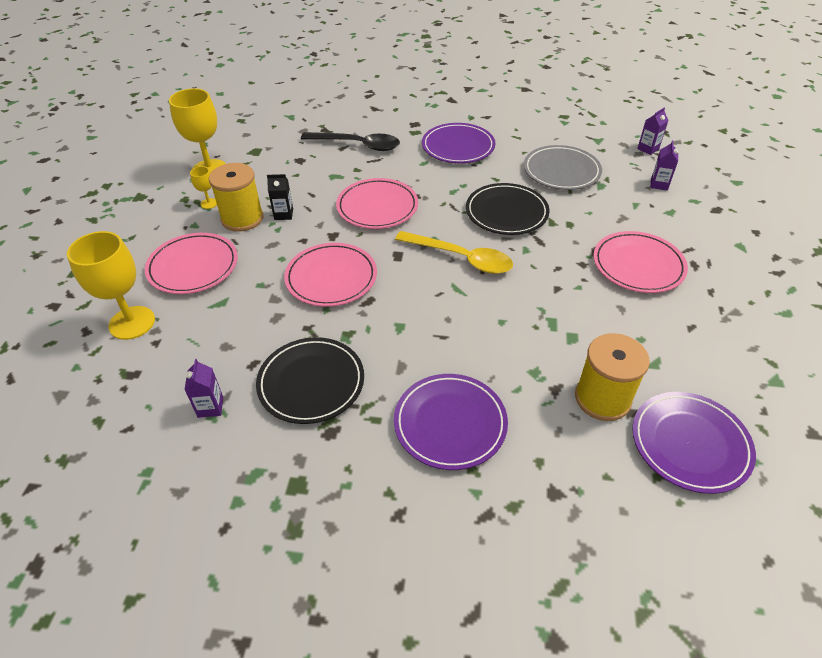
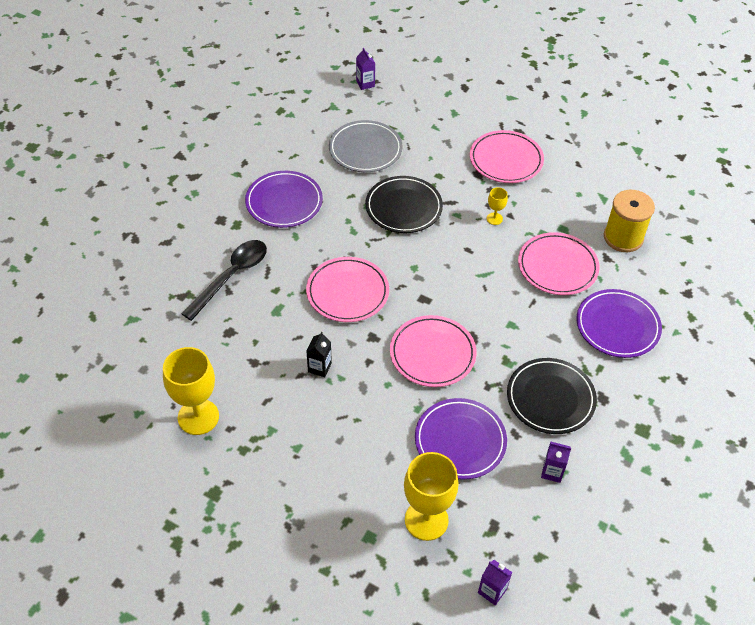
camera: 70 degrees left, 5 degrees up
(193, 267) = (366, 458): pink plate -> pink plate (557, 267)
(209, 203) = (265, 428): yellow goblet -> yellow goblet (494, 219)
(242, 218) = (308, 403): yellow spool -> none
(461, 258) = (448, 258): yellow spoon -> none
(659, 184) = (417, 101): purple carton -> purple carton (492, 591)
(690, 444) = (671, 213): purple plate -> purple plate (460, 441)

